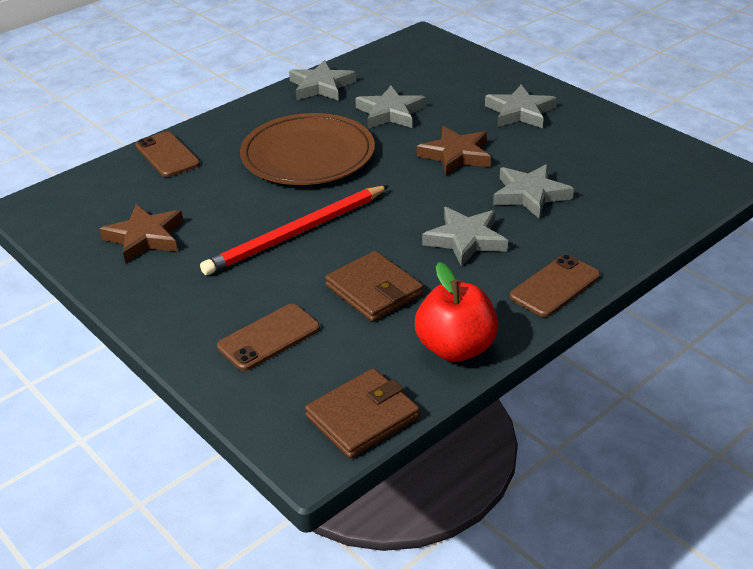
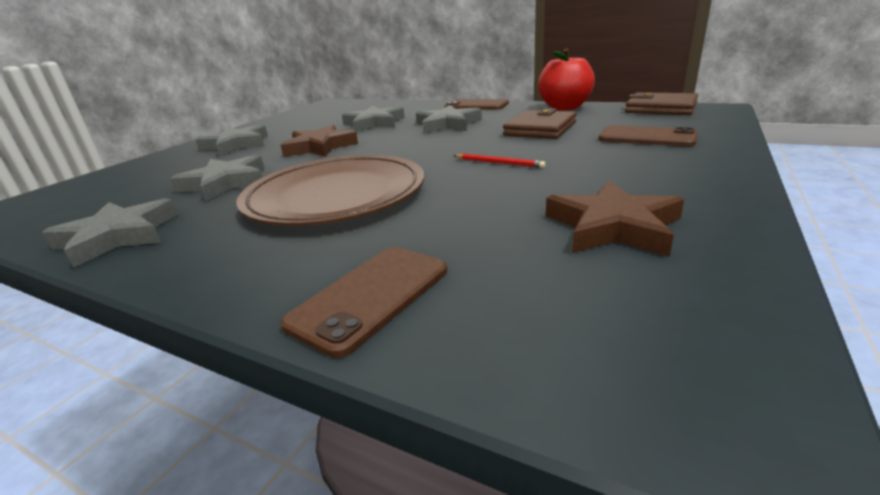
camera: 110 degrees left, 10 degrees down
(296, 233) = (498, 163): red pencil -> red pencil, size x0.41

